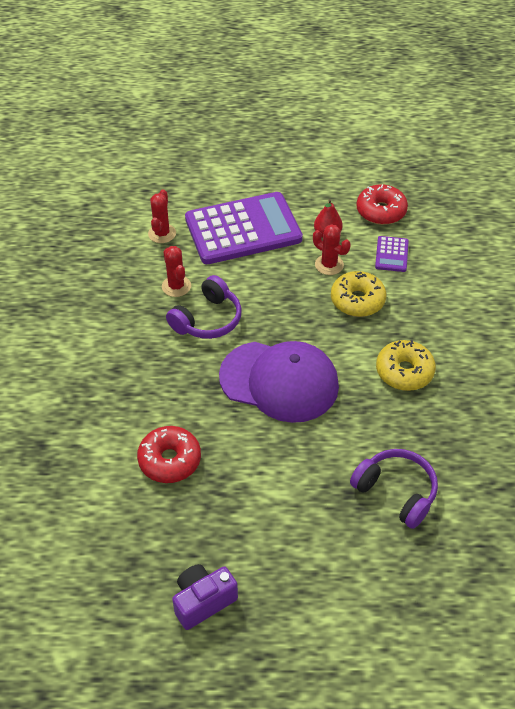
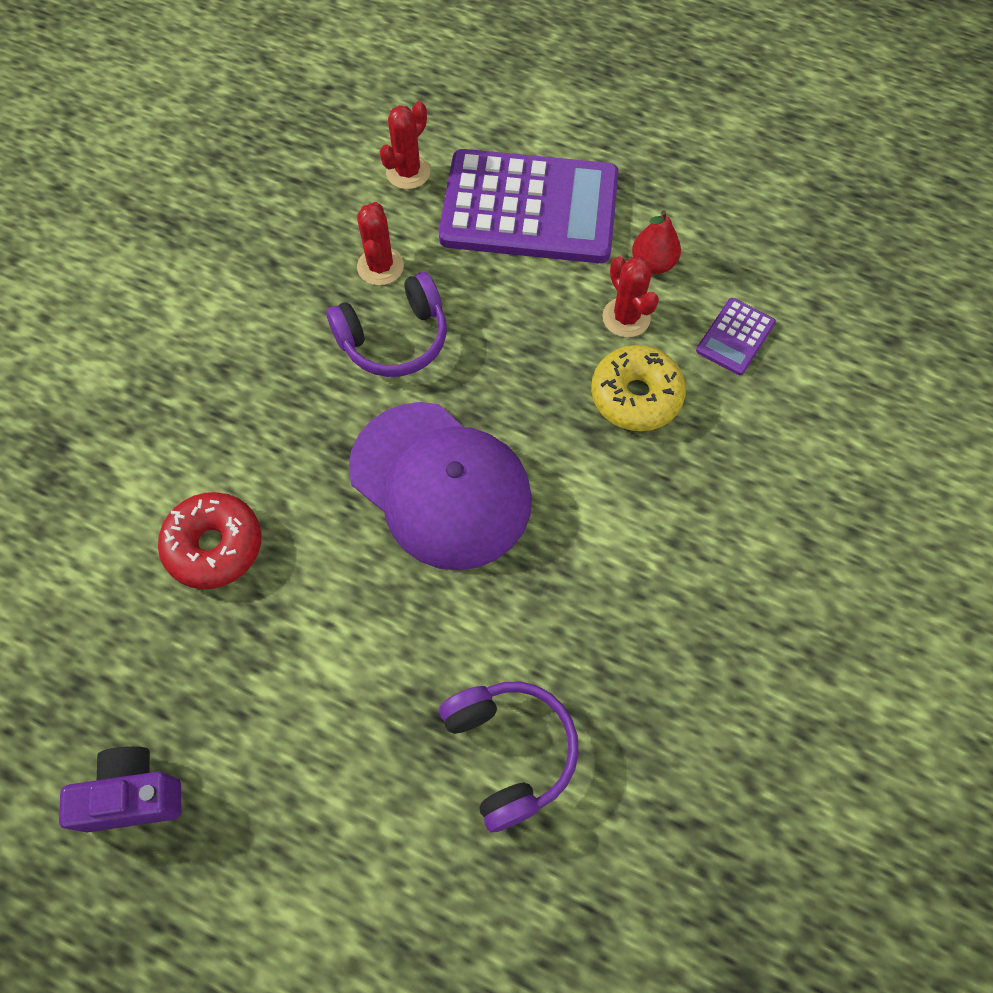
camera: 25 degrees right, 15 degrees up
(381, 211) = (760, 255): red donut -> none
(404, 371) = (640, 549): yellow donut -> none

